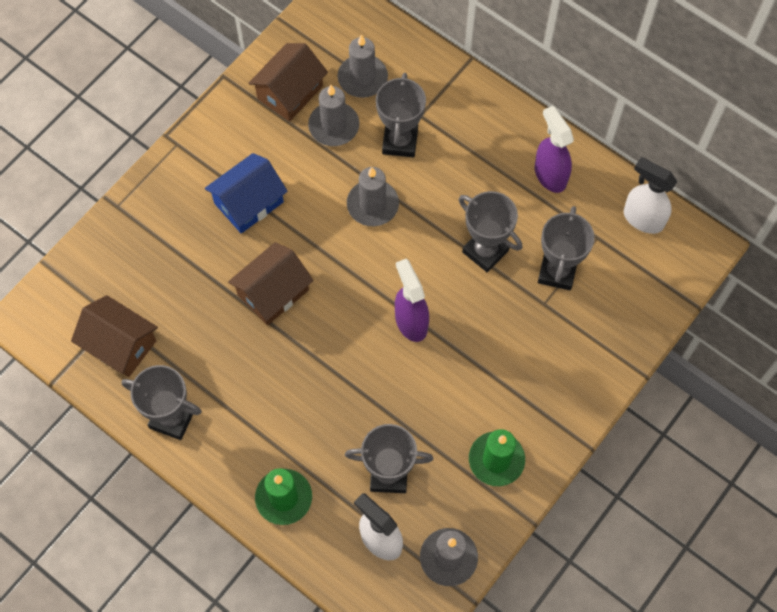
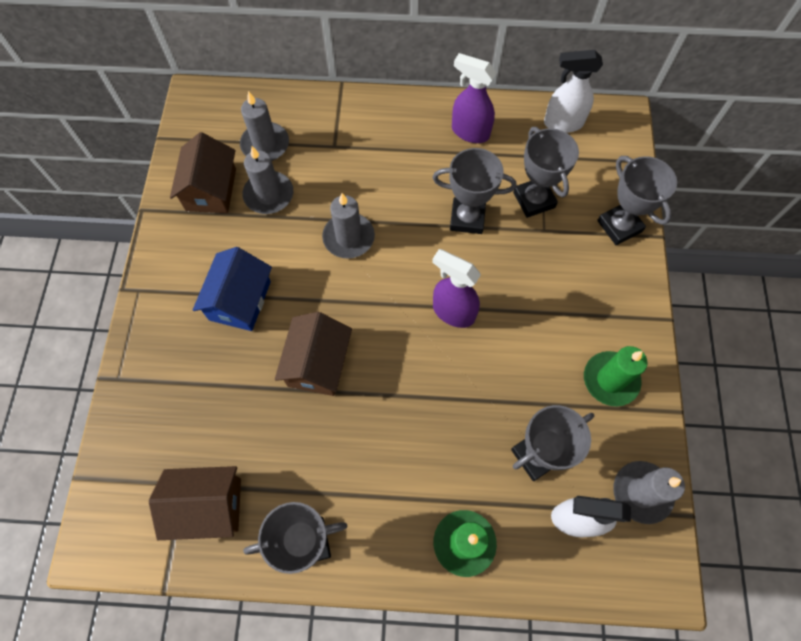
camera: 35 degrees left, 0 degrees up
(400, 142) = (333, 175): grey trophy -> grey trophy (619, 226)

